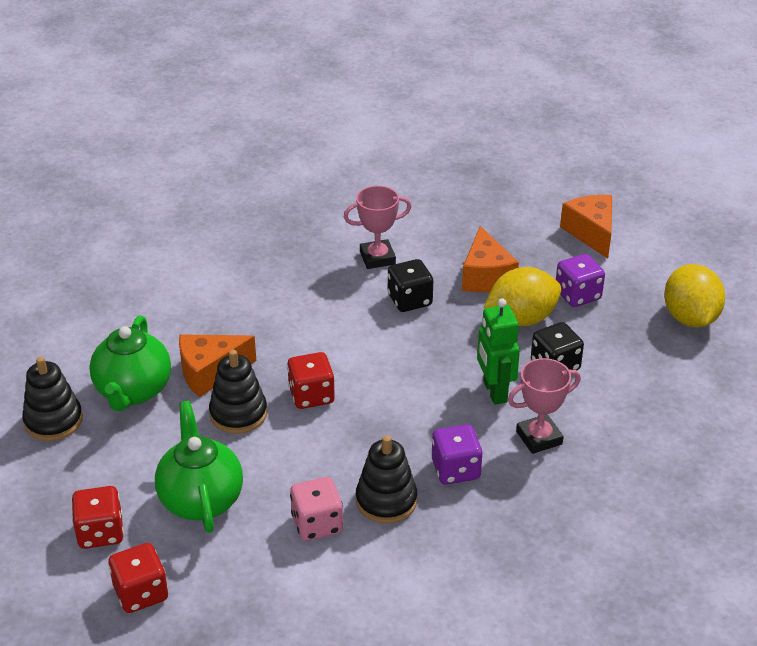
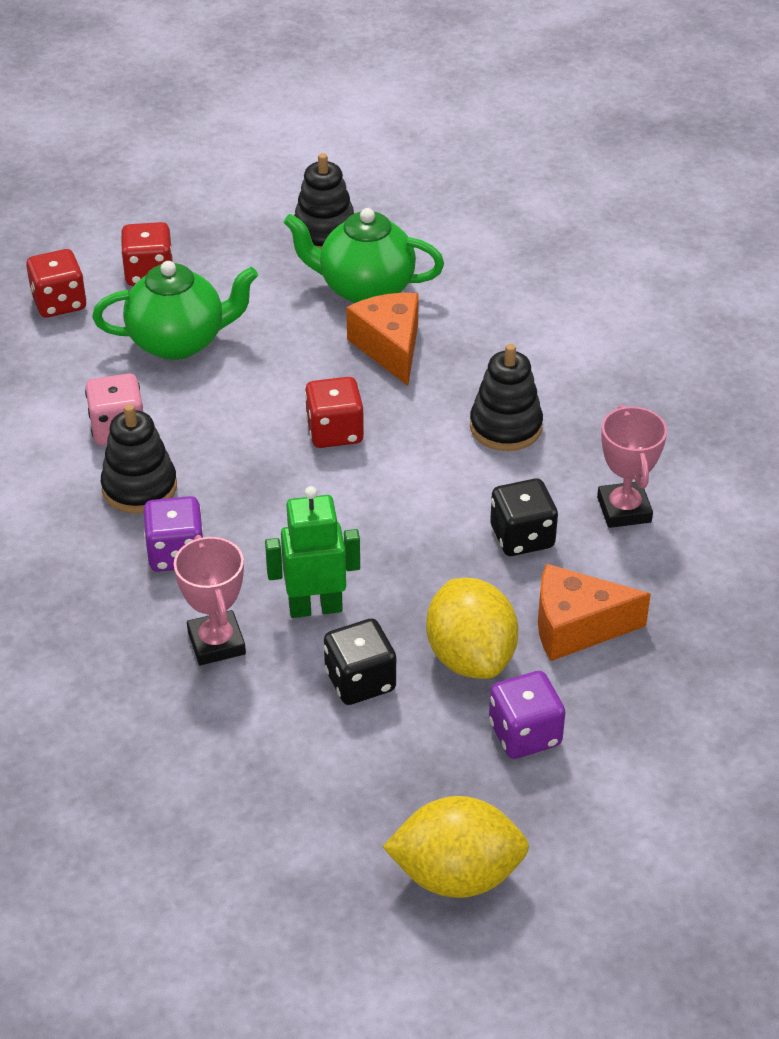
camera: 95 degrees right, 5 degrees up
(238, 414) = (312, 370): black stacking toy -> black stacking toy (505, 427)
(591, 233) = (695, 780): orange cheese -> none

